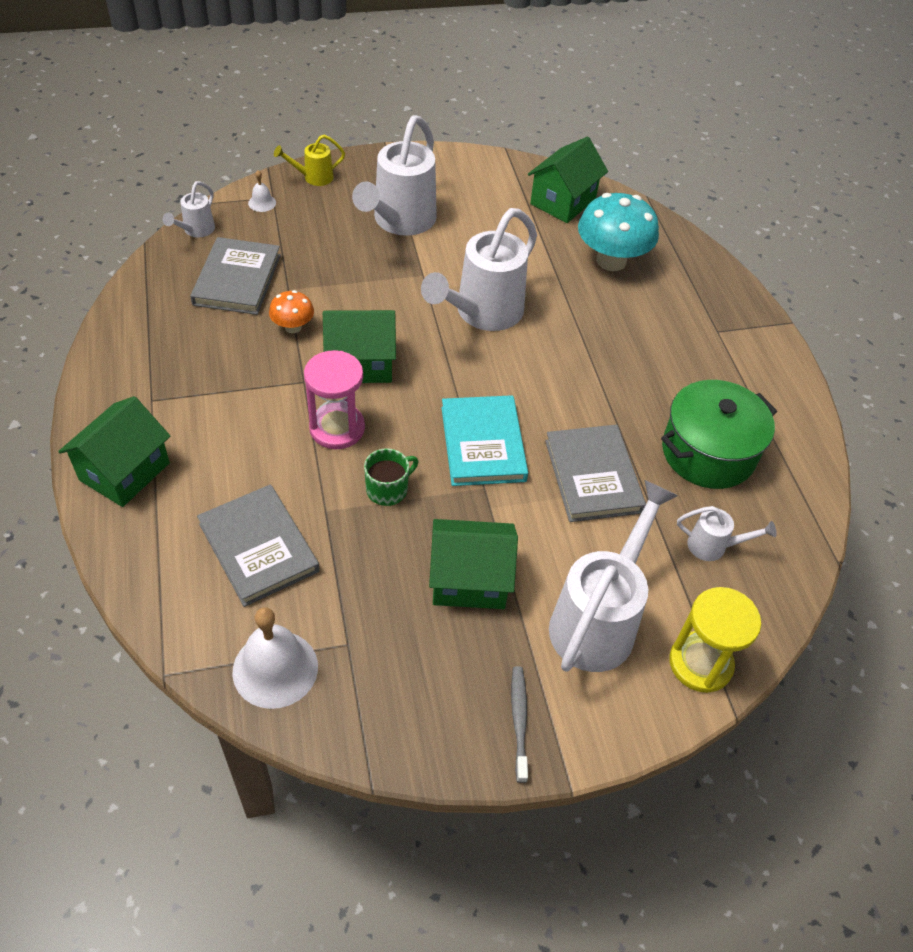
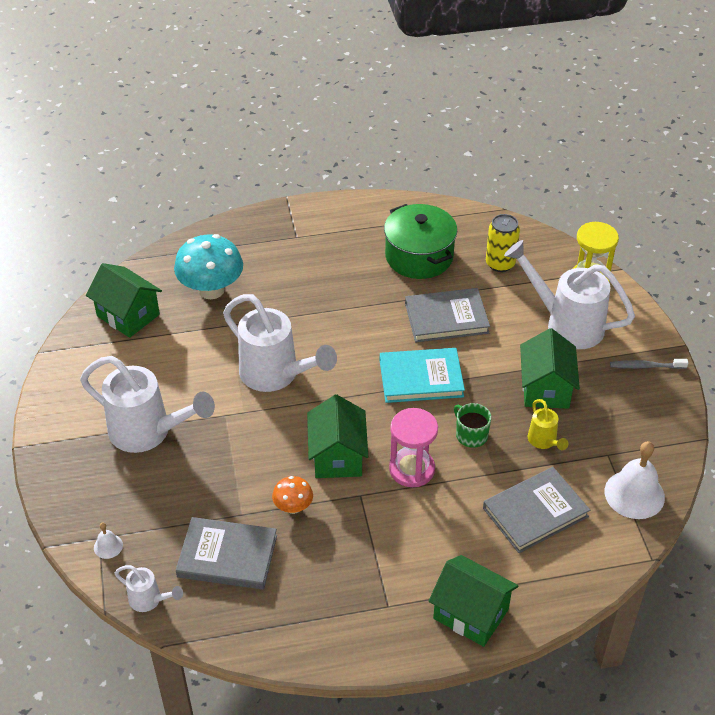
camera: 85 degrees left, 5 degrees down
(313, 177) = (70, 504): yellow watering can -> yellow watering can (544, 441)
(713, 546) = (500, 264): white watering can -> yellow can

